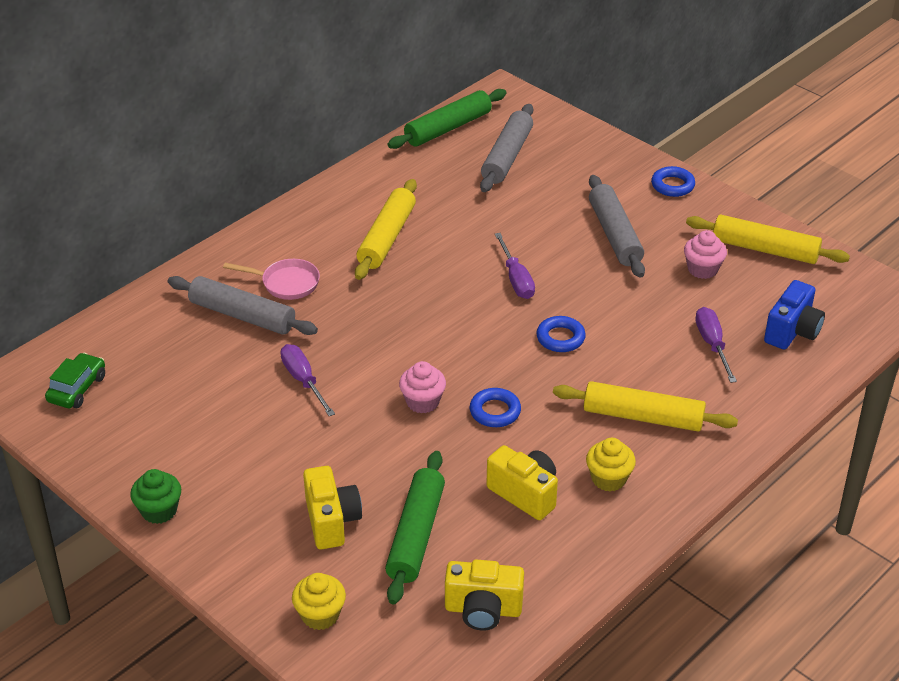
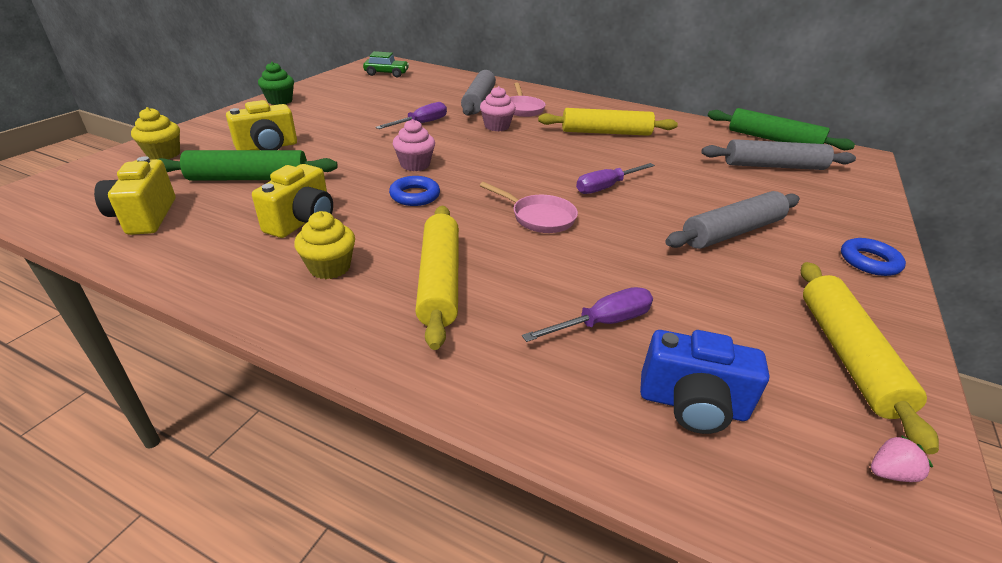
camera: 70 degrees right, 5 degrees down
(560, 338) = (539, 217): blue ring -> pink pan
(702, 269) = (741, 300): pink cupcake -> pink cupcake (496, 126)
(848, 281) = (890, 472): none -> pink strawberry

